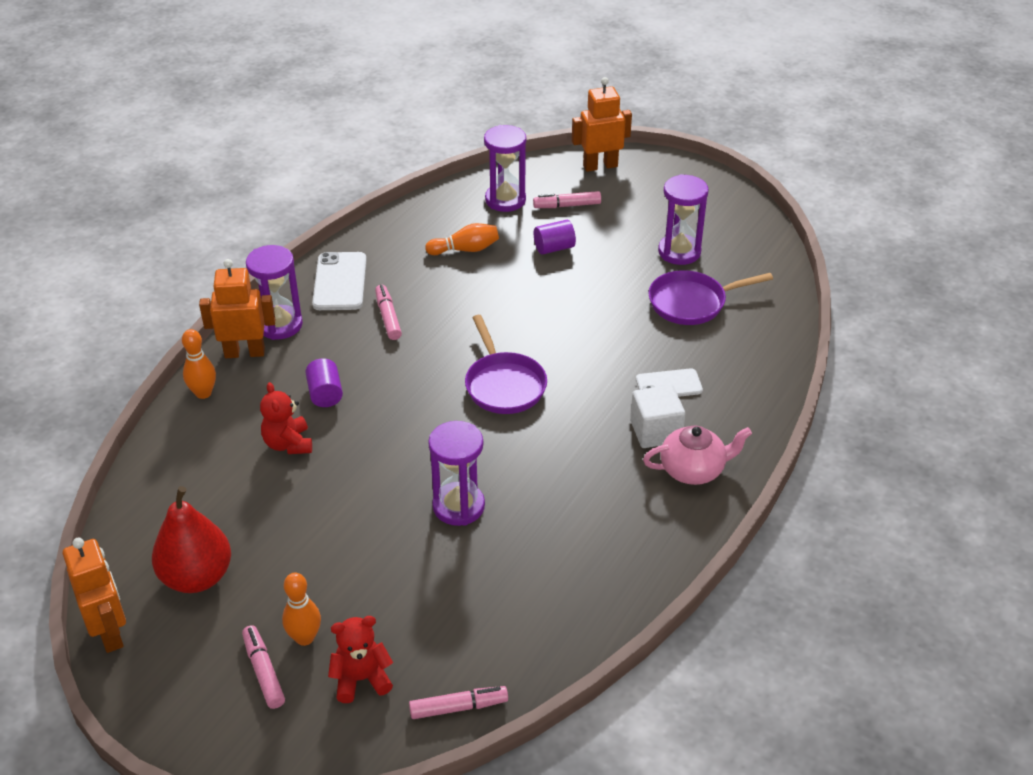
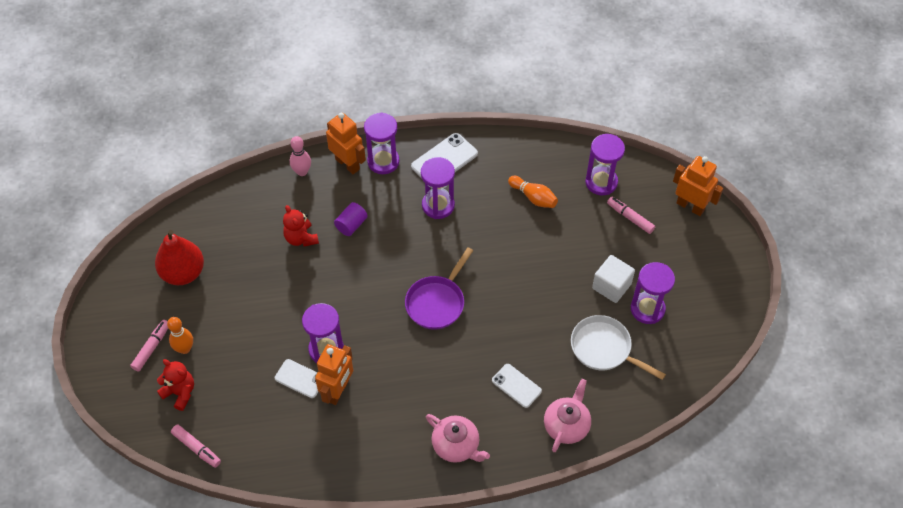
camera: 50 degrees right, 15 degrees up
(110, 632) = (123, 266): orange robot -> orange robot (338, 391)
(203, 393) = (302, 171): orange bowling pin -> pink bowling pin
(288, 444) = (301, 238): red teddy bear -> red teddy bear turned 60 degrees counterclockwise
(388, 317) = (438, 205): pink marker -> purple hourglass
(470, 551) = (300, 379): none -> white phone
(554, 248) = (581, 240): purple cylinder -> none
(655, 431) = (470, 405): white cube -> white cube (611, 286)
(691, 303) = (604, 348): purple pan -> white pan
(751, 376) = (566, 425): none -> pink teapot

